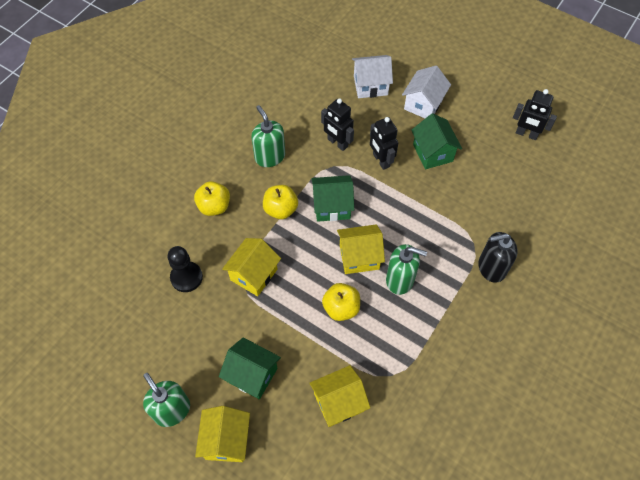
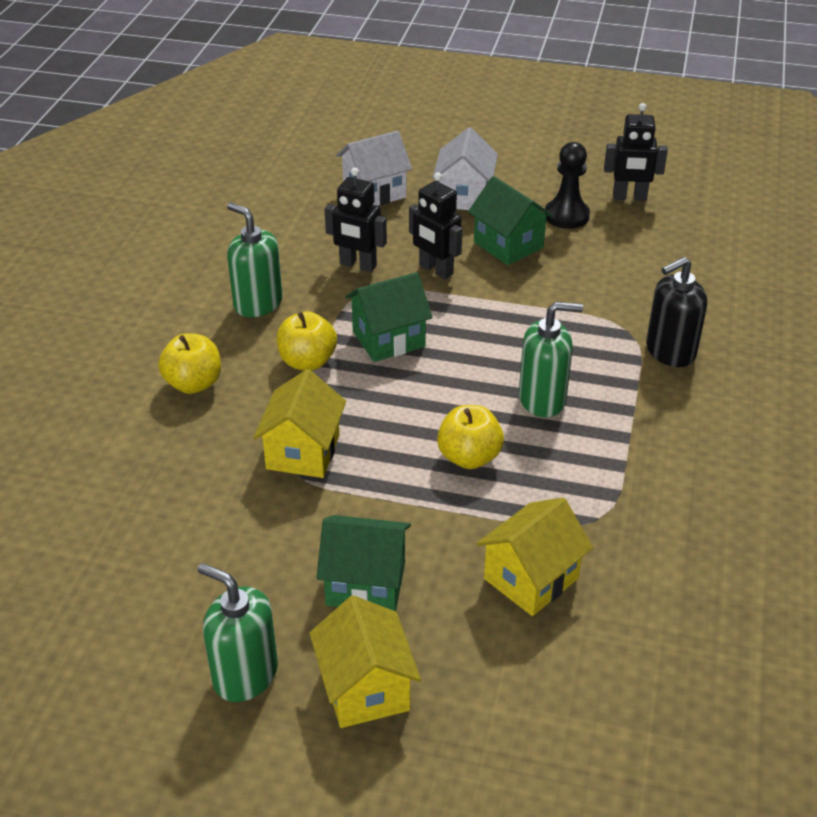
camera: 20 degrees left, 20 degrees down
(186, 277) = (187, 485): black pawn -> black pawn (566, 216)
(359, 257) = (464, 388): yellow house -> none

